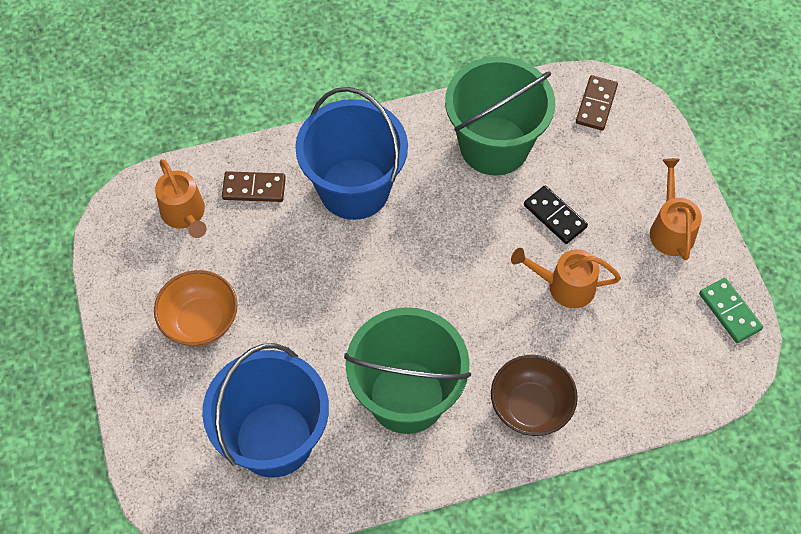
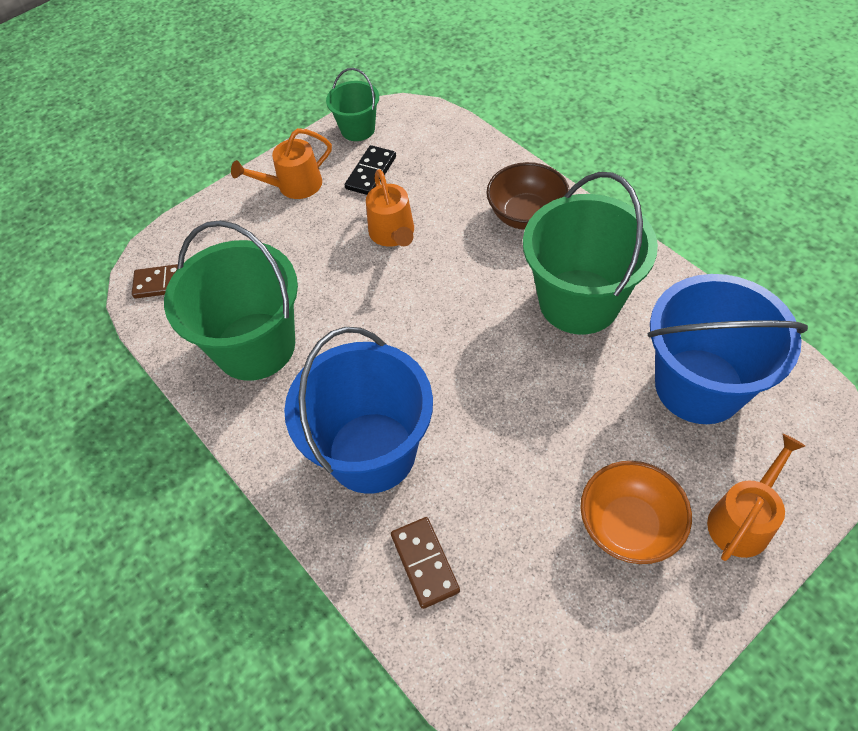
camera: 110 degrees left, 5 degrees down
(185, 214) = (504, 628): orange watering can -> orange watering can (743, 520)
(555, 216) = (320, 267): black domino -> black domino (371, 173)
(729, 312) = (358, 129): green domino -> green bucket

